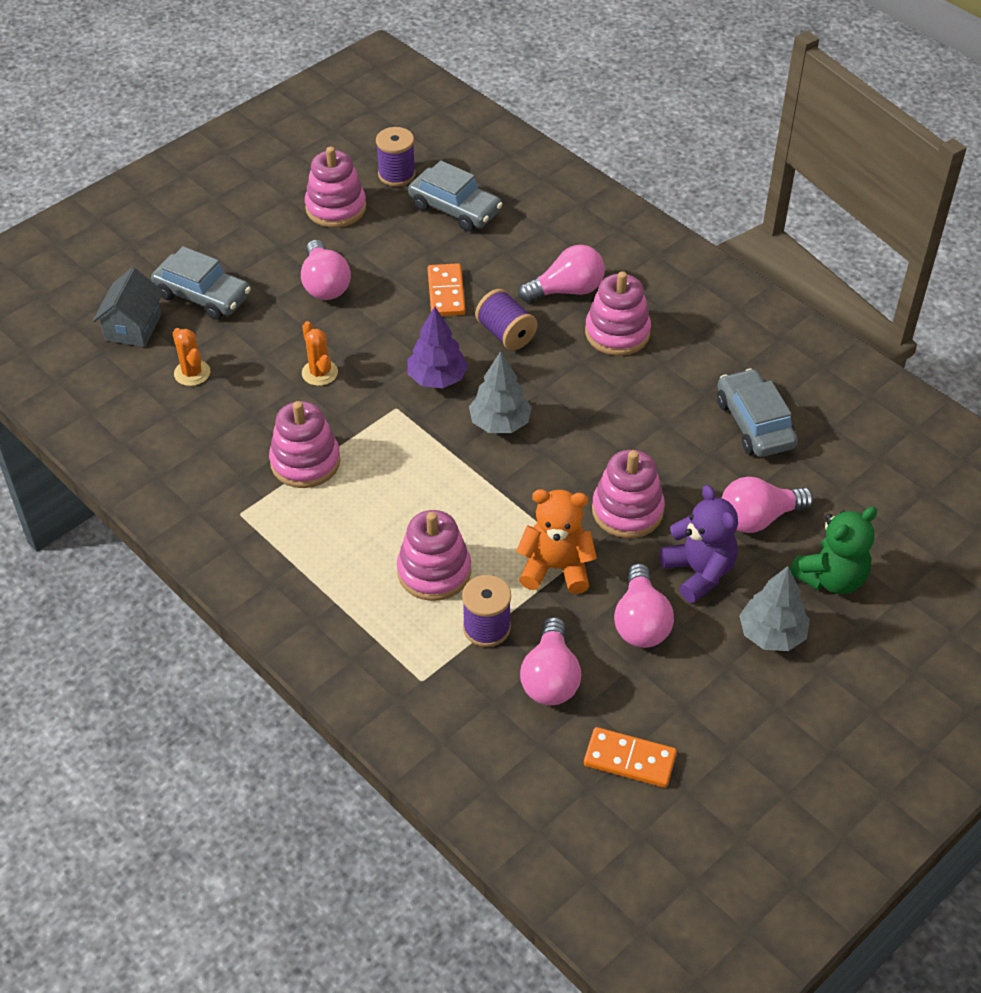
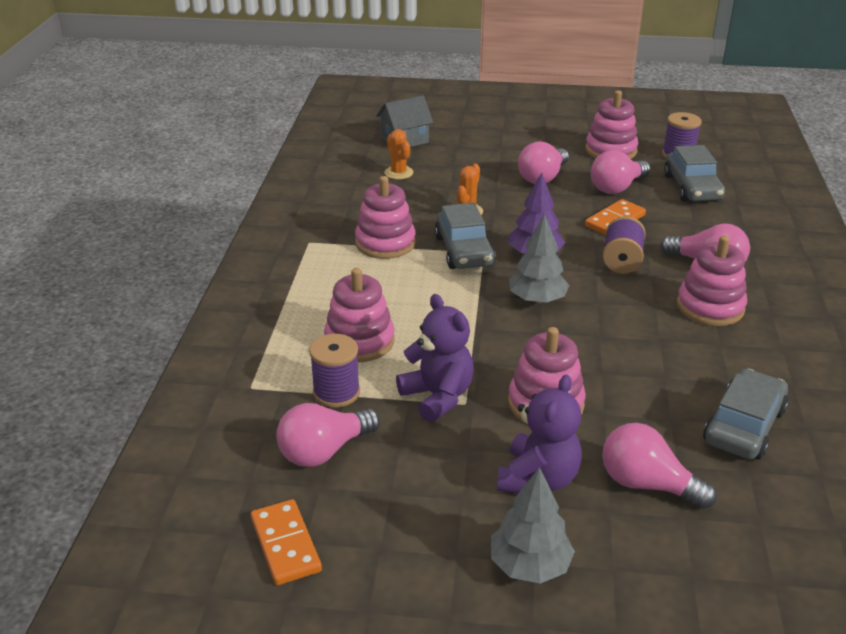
camera: 50 degrees right, 15 degrees down
(192, 373) = (398, 173): orange cactus -> orange cactus turned 45 degrees counterclockwise
(203, 295) = (464, 147): grey car -> grey car (464, 251)
(556, 568) = (437, 397): orange teddy bear -> purple teddy bear
(640, 622) = (441, 472): pink light bulb -> pink light bulb (617, 188)
(831, 578) = (648, 573): green teddy bear -> none

